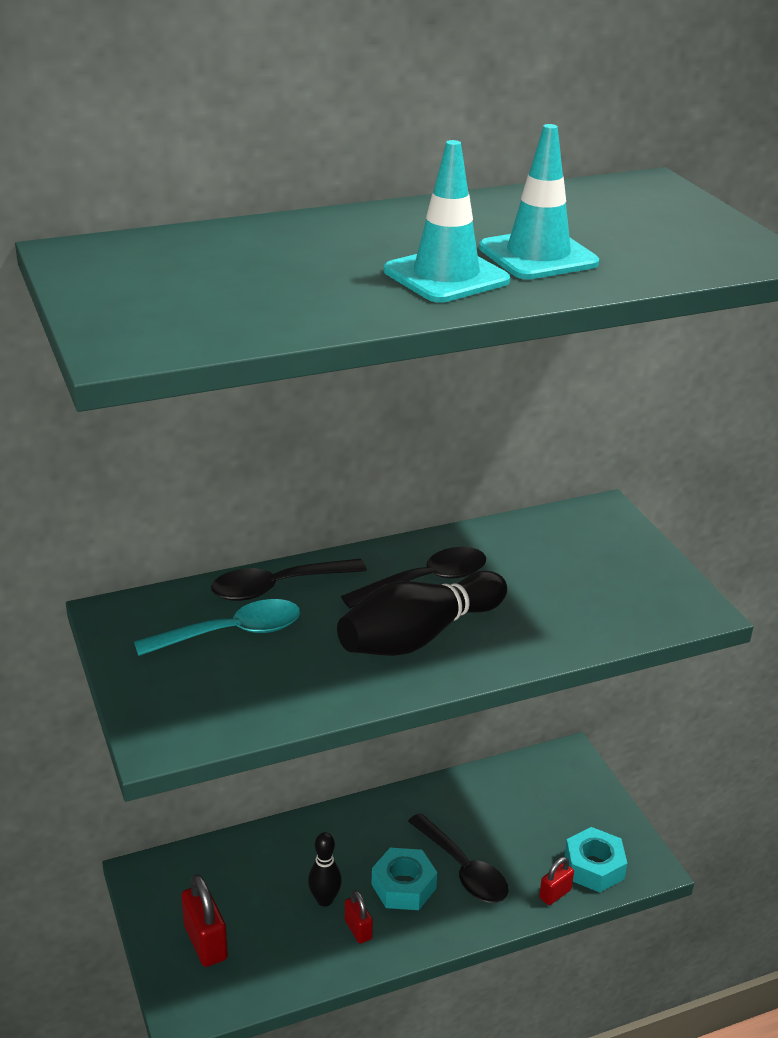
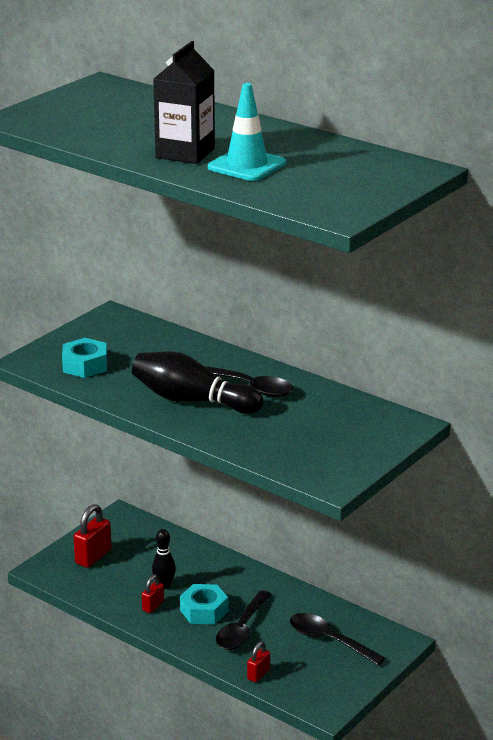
camera: 60 degrees right, 5 degrees down
(231, 633) = (132, 349): turquoise spoon -> none
(278, 587) = (189, 347): black spoon -> black spoon (329, 640)
(446, 276) = (185, 153): turquoise traffic cone -> black carton
(555, 894) = (258, 674): red padlock -> red padlock turned 75 degrees counterclockwise
(594, 867) = (300, 684): turquoise nut -> turquoise nut (85, 365)

